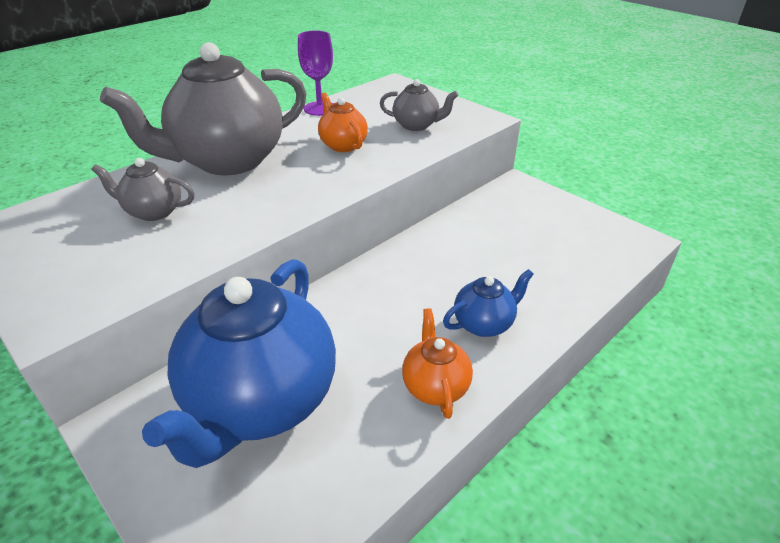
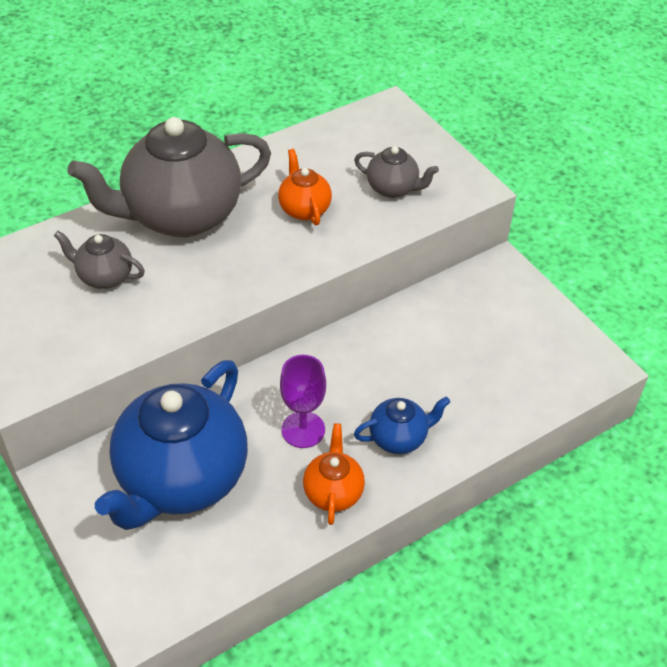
camera: 10 degrees right, 10 degrees up
(320, 108) = (292, 143): purple goblet -> purple goblet (303, 429)

